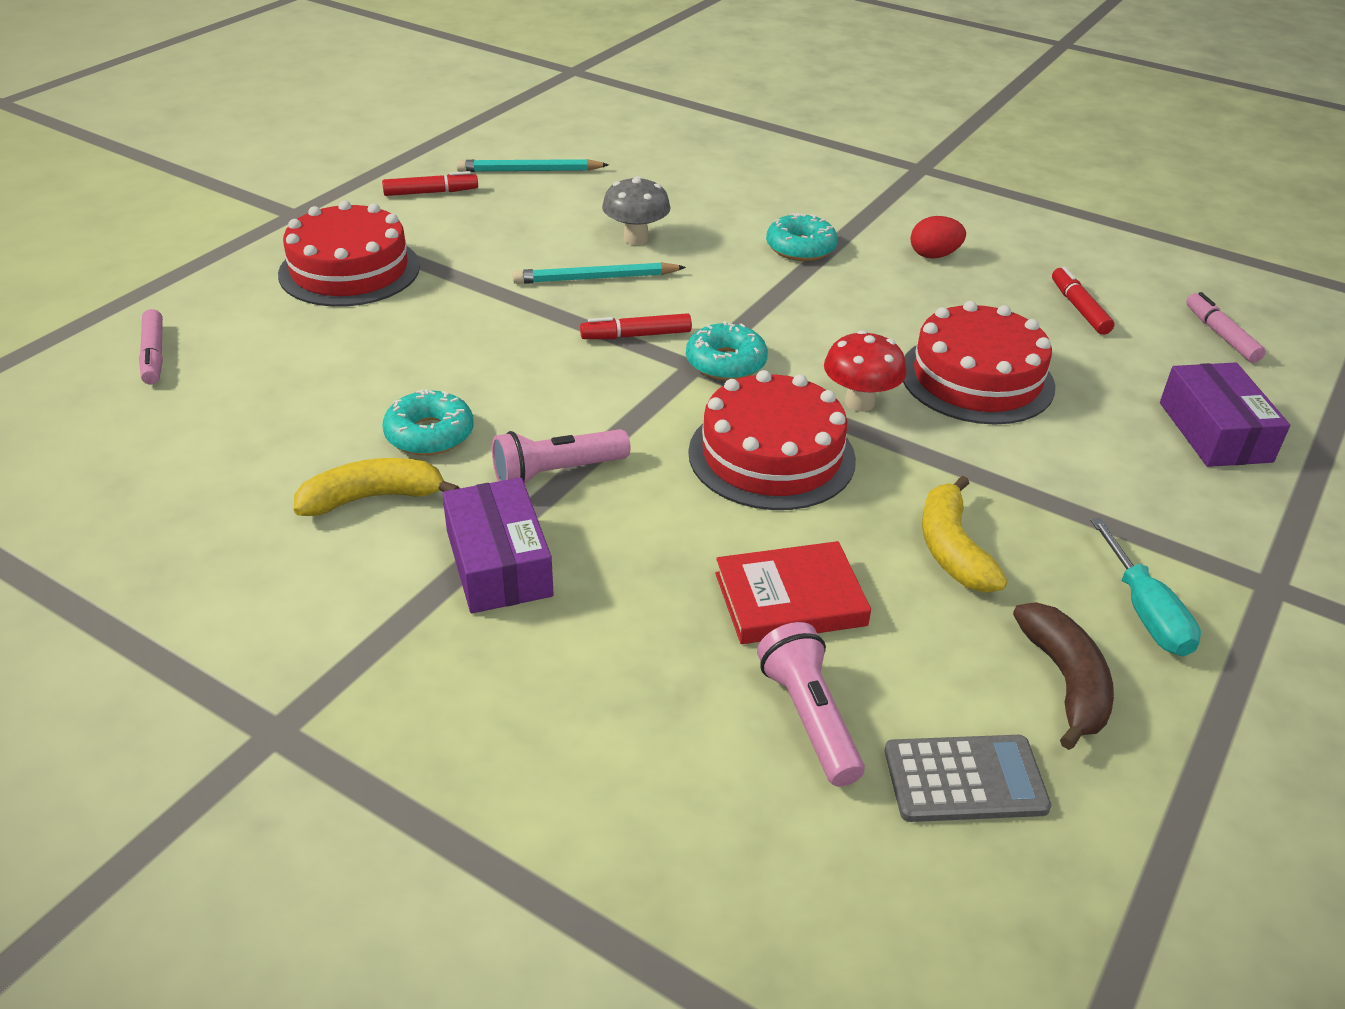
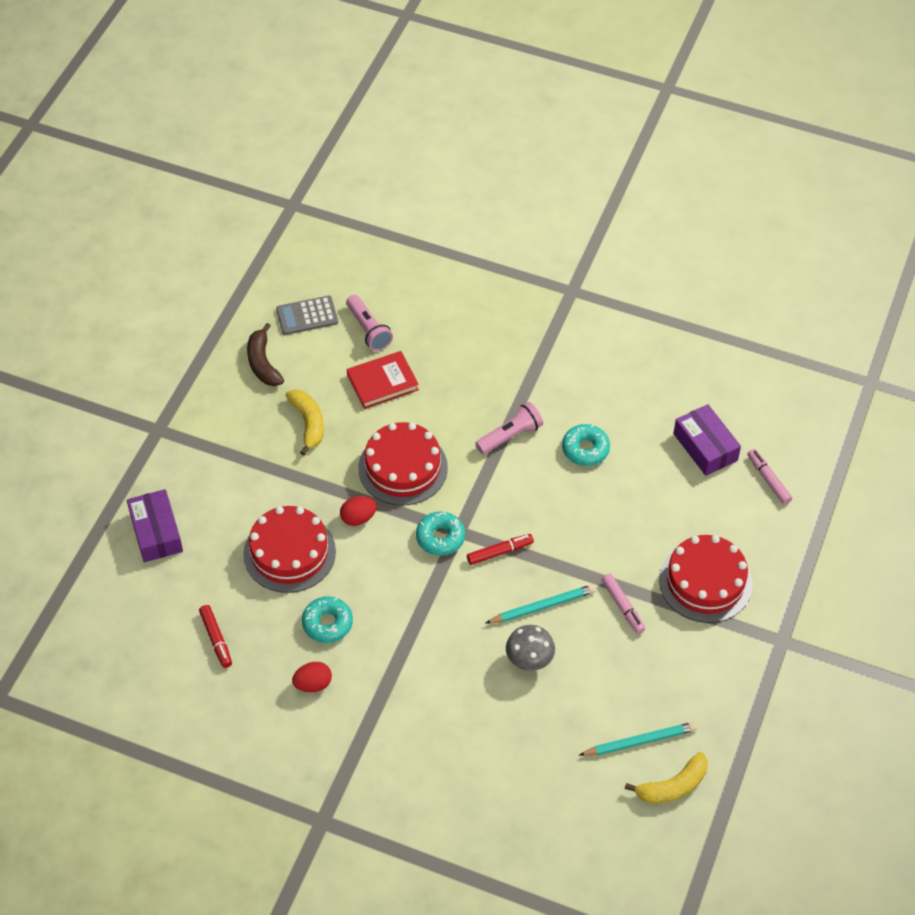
camera: 170 degrees right, 15 degrees up
(373, 498) = (593, 403): yellow banana -> yellow banana (672, 786)
(431, 192) = (700, 691): red marker -> none
(498, 563) = (518, 378): purple box -> purple box (705, 447)
(800, 248) = (410, 674): turquoise donut -> turquoise donut (327, 623)
(859, 402) = (358, 518): red mushroom -> red egg
(1145, 612) = (221, 404): turquoise screwdriver -> none
(1221, 335) = (126, 628): pink marker -> pink marker (622, 606)

